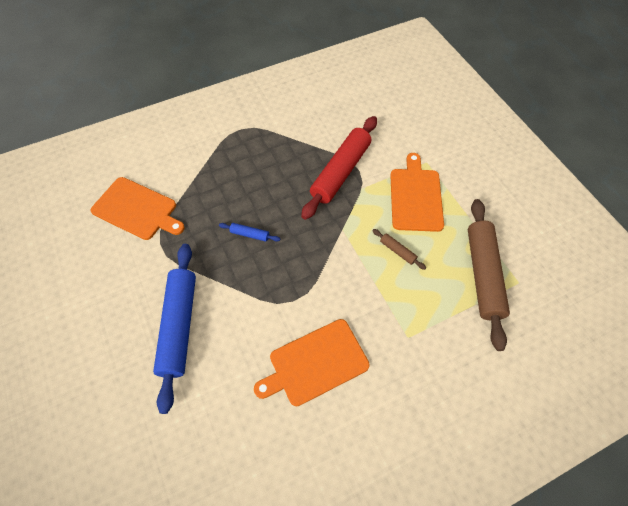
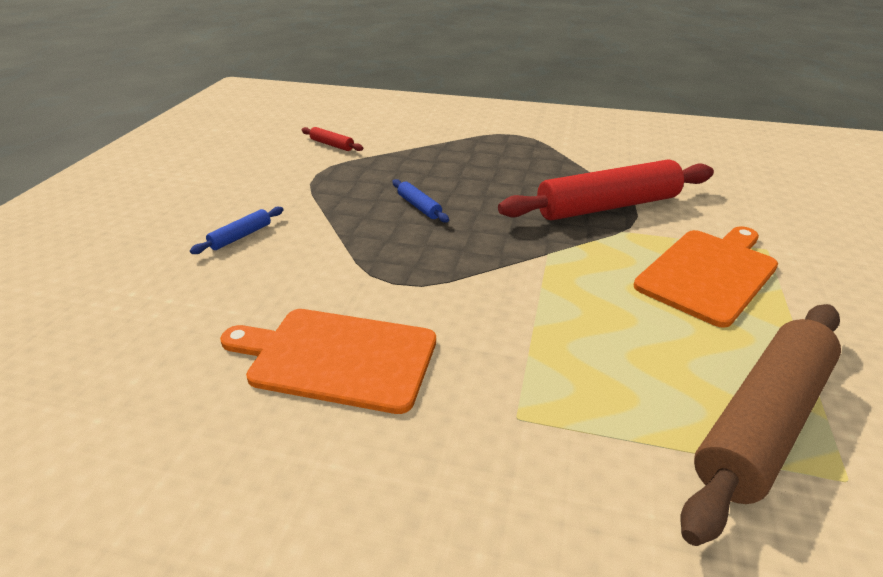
camera: 40 degrees right, 25 degrees down
(137, 209) = (332, 145): orange cutting board -> red rolling pin
(179, 326) = (240, 236): blue rolling pin -> blue rolling pin, size x0.41
(397, 251) = (613, 312): brown rolling pin -> none

